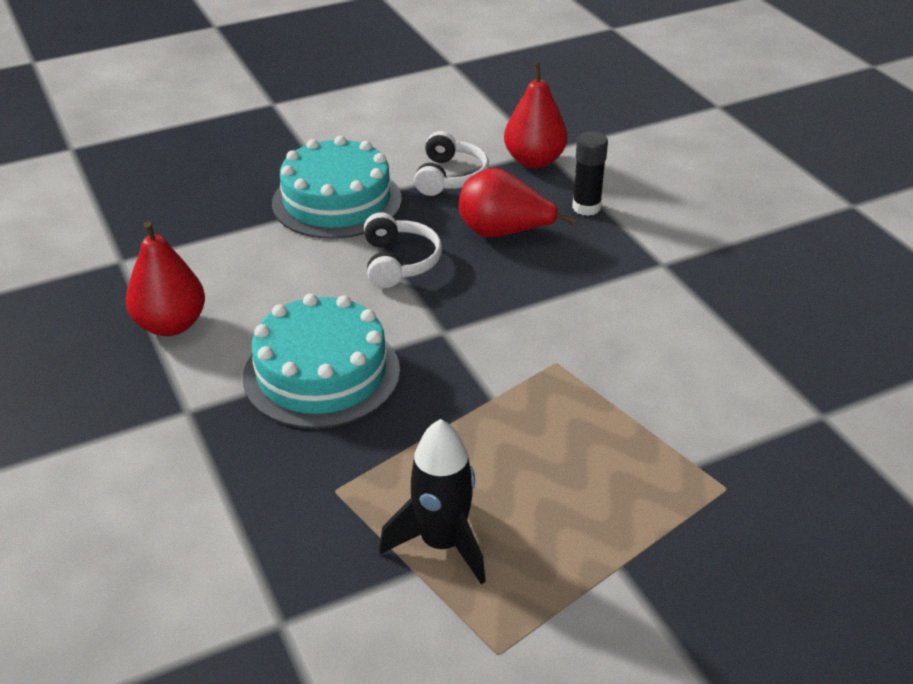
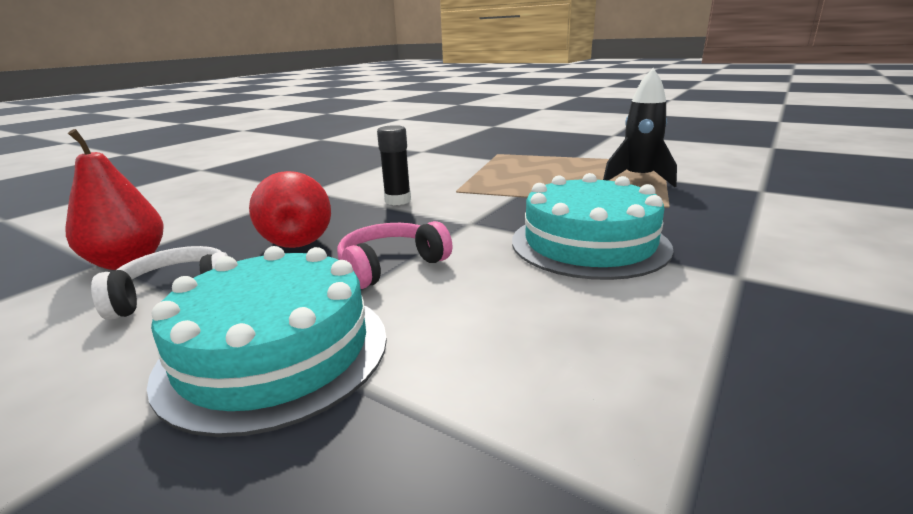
camera: 120 degrees left, 15 degrees down
(170, 325) = (686, 350): red pear -> none
(399, 262) = (390, 265): white headphones -> pink headphones
(586, 207) = (232, 223): black glue stick -> black glue stick (398, 201)

